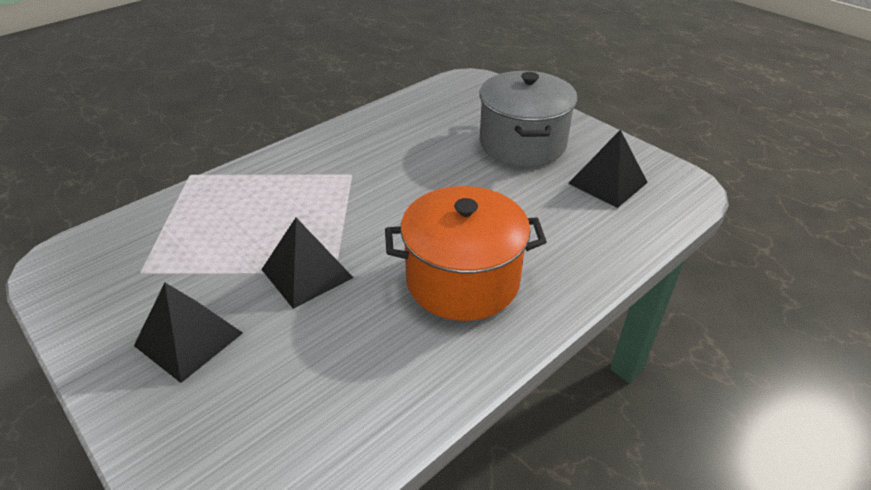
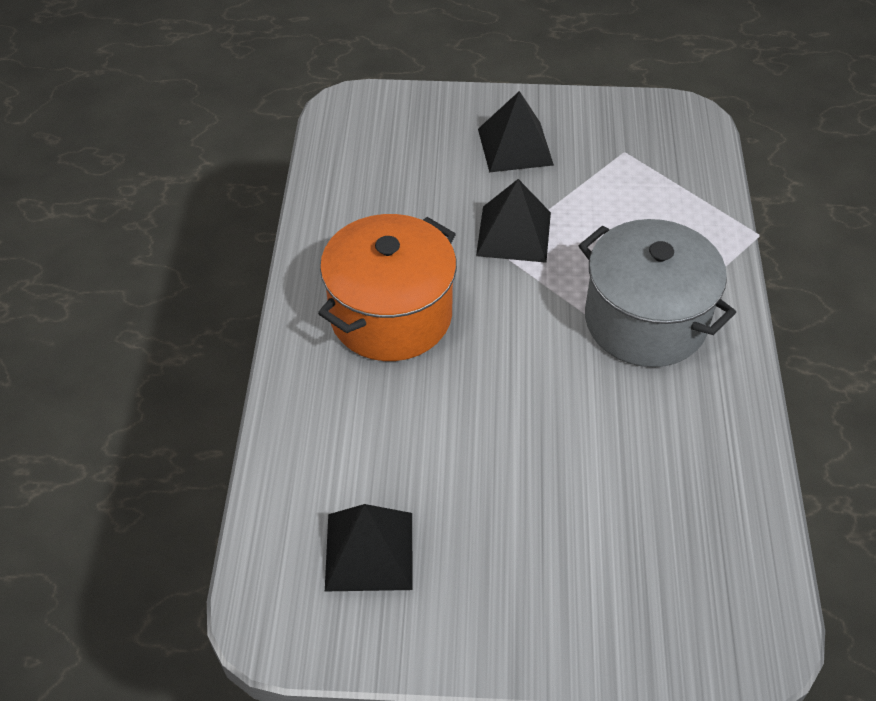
camera: 135 degrees right, 10 degrees up
(522, 143) = (529, 545): grey pot -> grey pot (645, 321)

